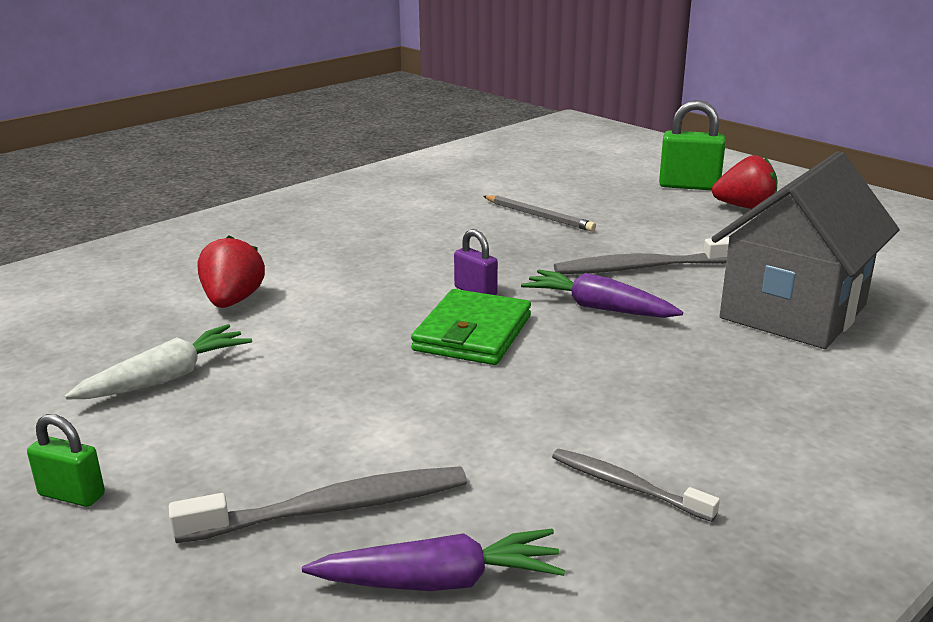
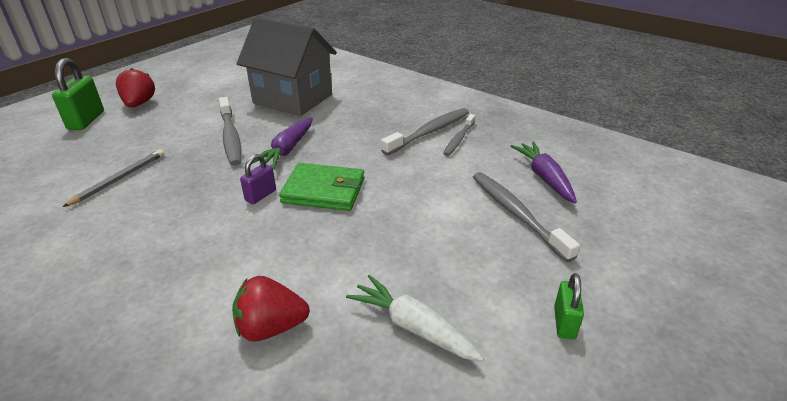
camera: 100 degrees left, 10 degrees up
(661, 450) = (429, 132): none -> grey toothbrush

